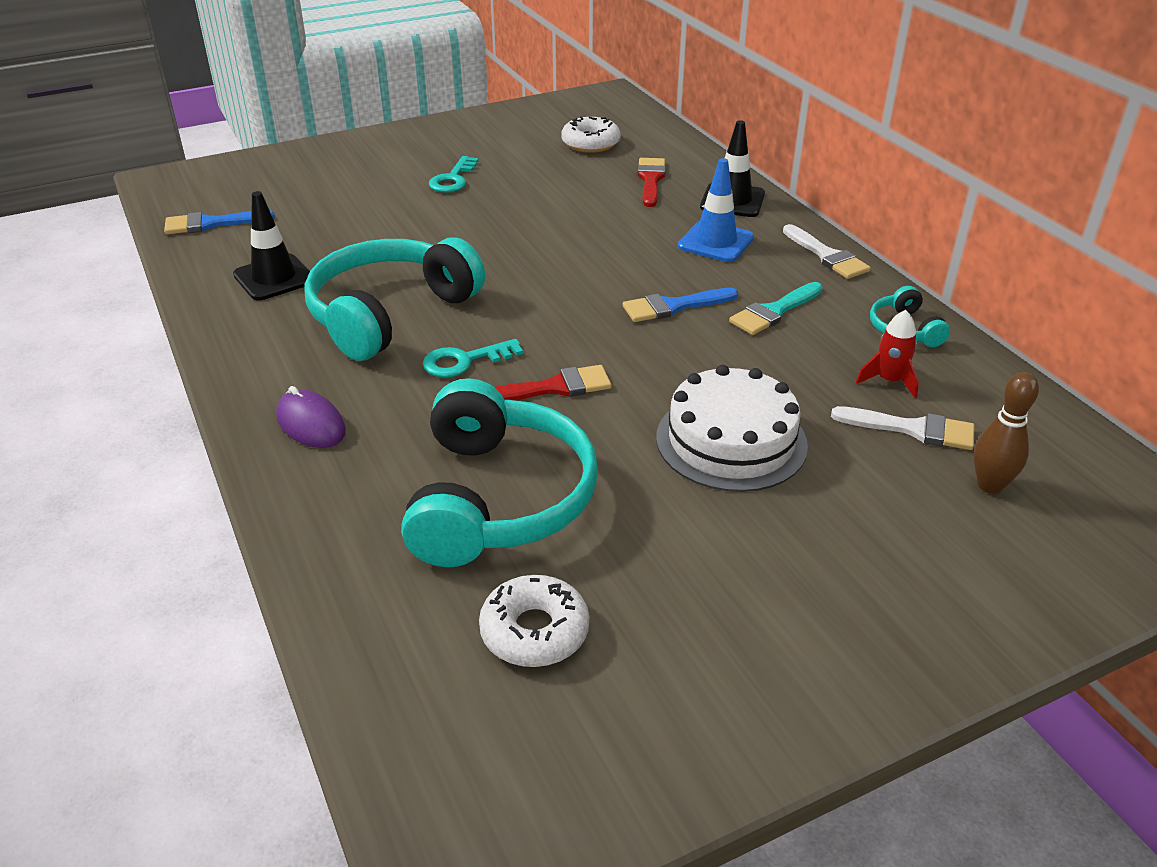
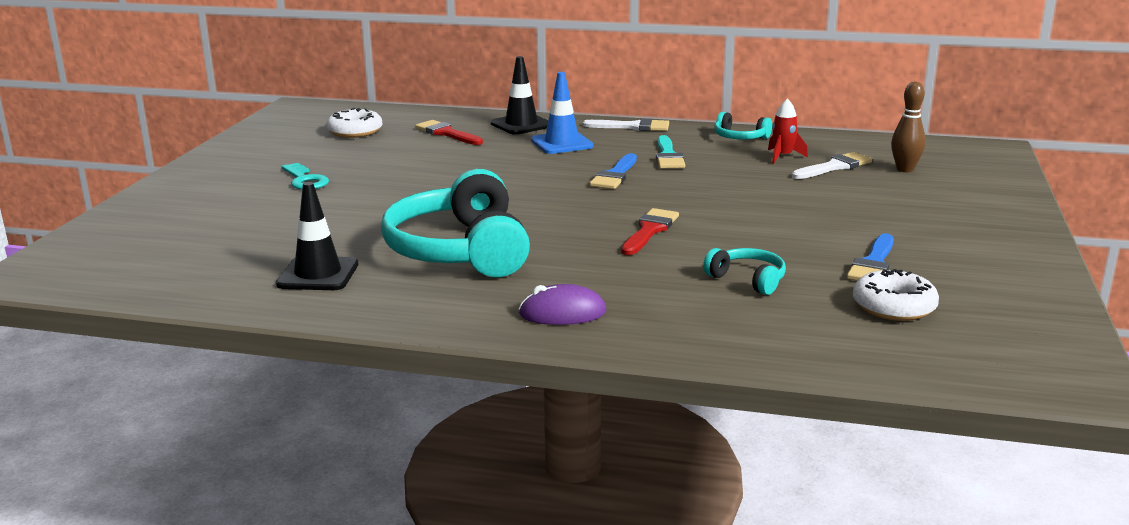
camera: 50 degrees left, 15 degrees down
(212, 223) = (164, 275): blue brush -> blue brush (873, 263)
(465, 361) = (570, 245): turquoise key -> none
(499, 499) = (748, 279): turquoise headphones -> turquoise headphones, size x0.45
(731, 441) = (782, 206): white cake -> none

